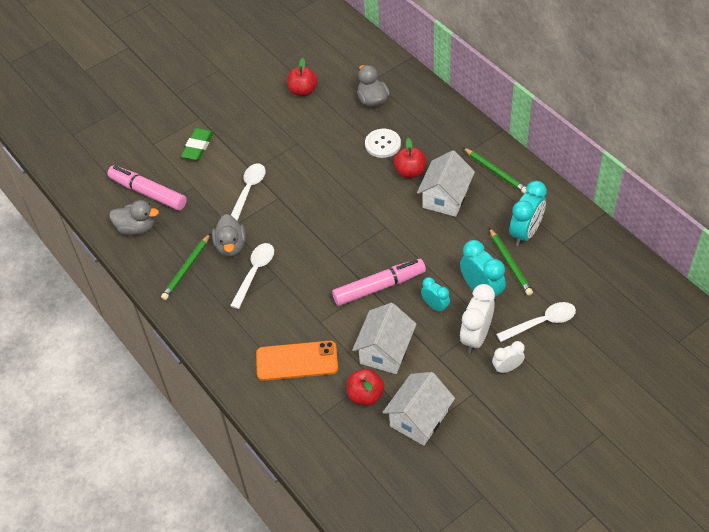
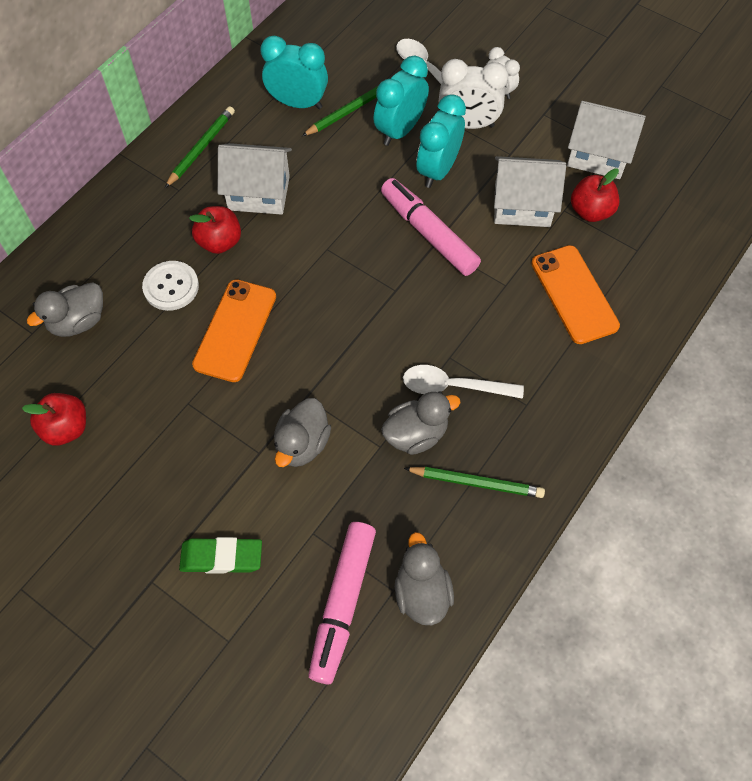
camera: 110 degrees left, 10 degrees up
(248, 191) = (302, 444): white spoon -> grey duck
(339, 171) = (235, 330): none -> orange phone
(435, 306) = (438, 170): turquoise clock -> turquoise clock, size x1.67

